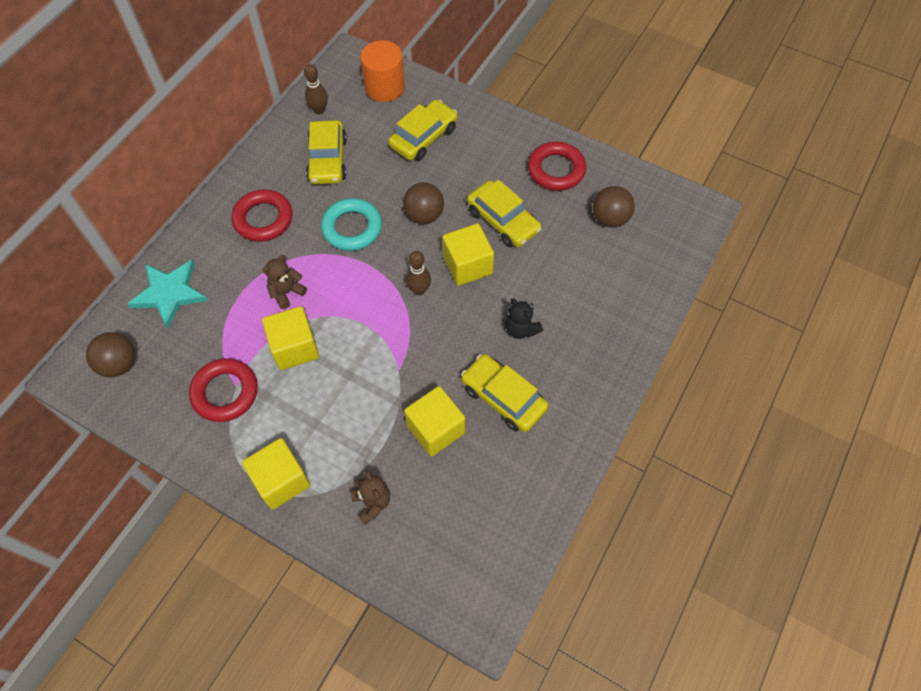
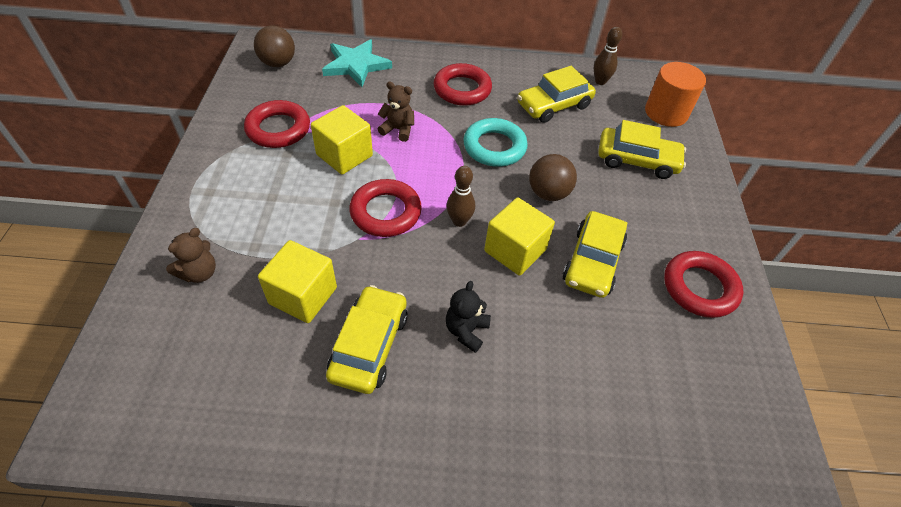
camera: 60 degrees right, 10 degrees down
(281, 480) = (203, 196): yellow cube -> none
(381, 339) = (386, 212): none -> red ring
(610, 219) = (680, 371): brown ball -> none

